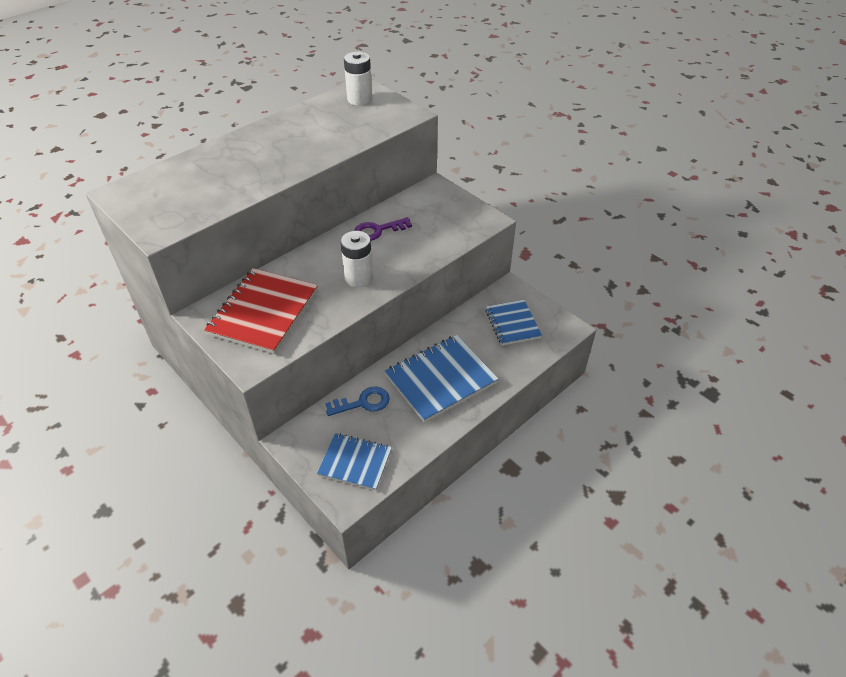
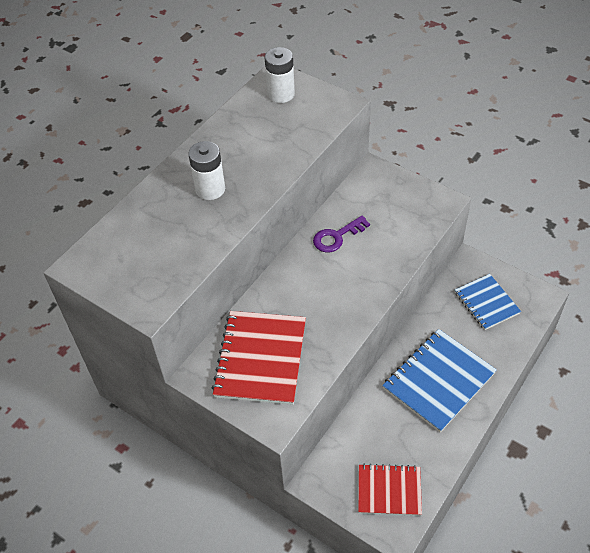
camera: 10 degrees left, 5 degrees up
(355, 462) = (389, 491): blue notebook -> red notebook
(359, 278) = (340, 298): white battery -> white battery (210, 189)
(363, 402) = (371, 424): blue key -> none

